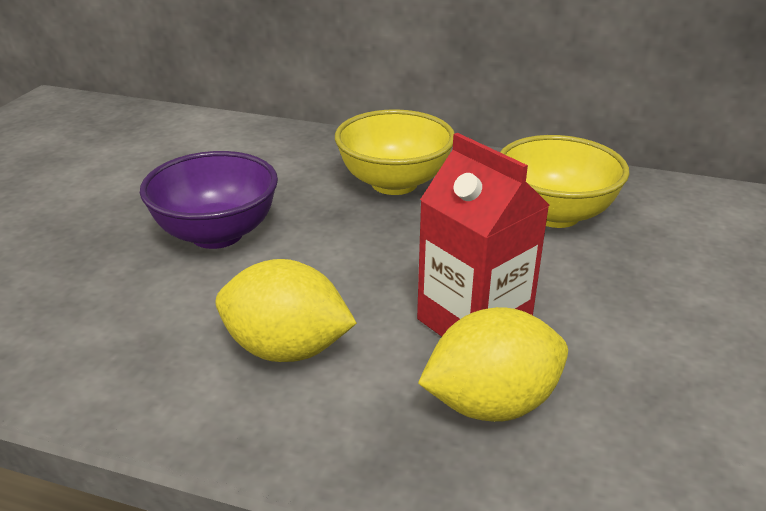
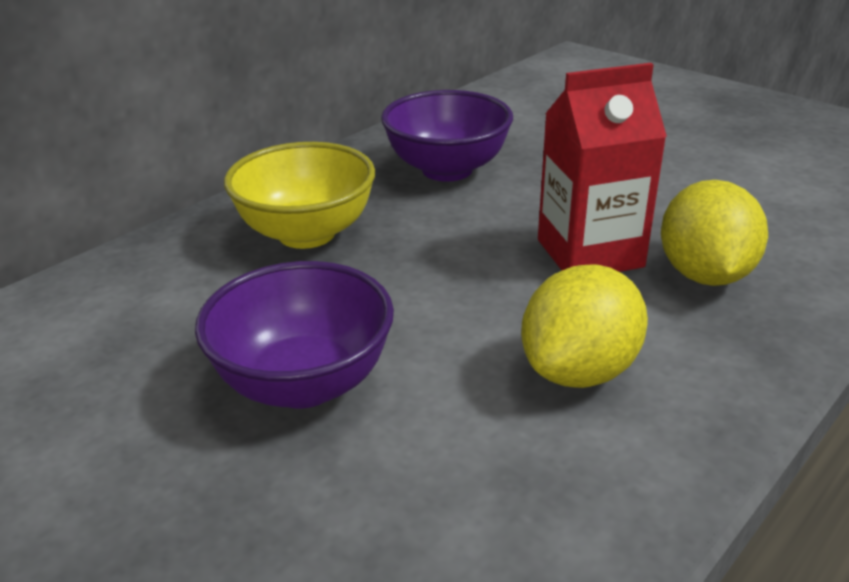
camera: 65 degrees left, 0 degrees up
(554, 214) = (447, 170): yellow bowl -> purple bowl

